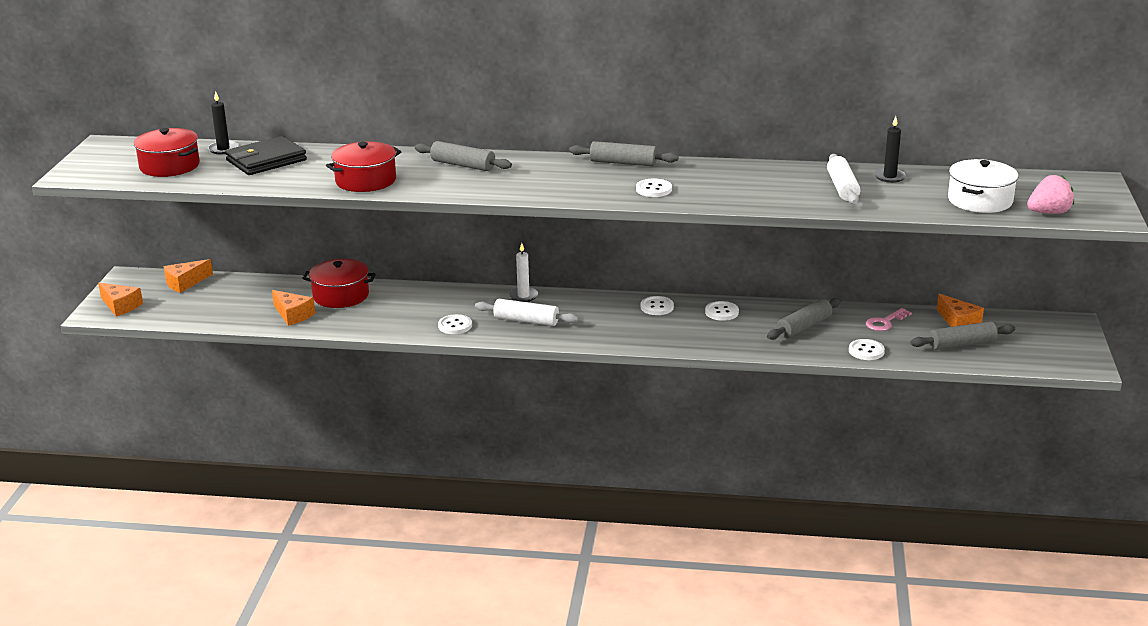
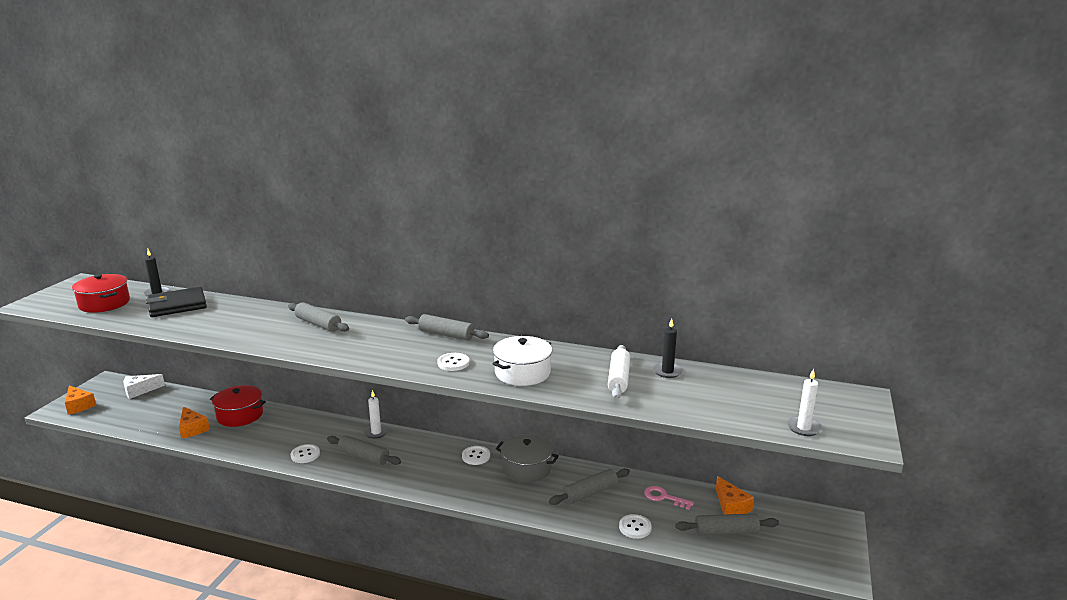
camera: 10 degrees right, 5 degrees down
(185, 283) = (139, 390): orange cheese -> white cheese
(366, 180) = (232, 331): red pot -> none
(526, 320) = (363, 457): white rolling pin -> grey rolling pin
(721, 312) = (527, 468): white button -> grey pot
(885, 322) = (664, 497): pink key -> pink key turned 60 degrees clockwise
(980, 200) = (741, 406): white pot -> white pot (522, 373)
(1048, 213) = (803, 428): pink strawberry -> white candle

